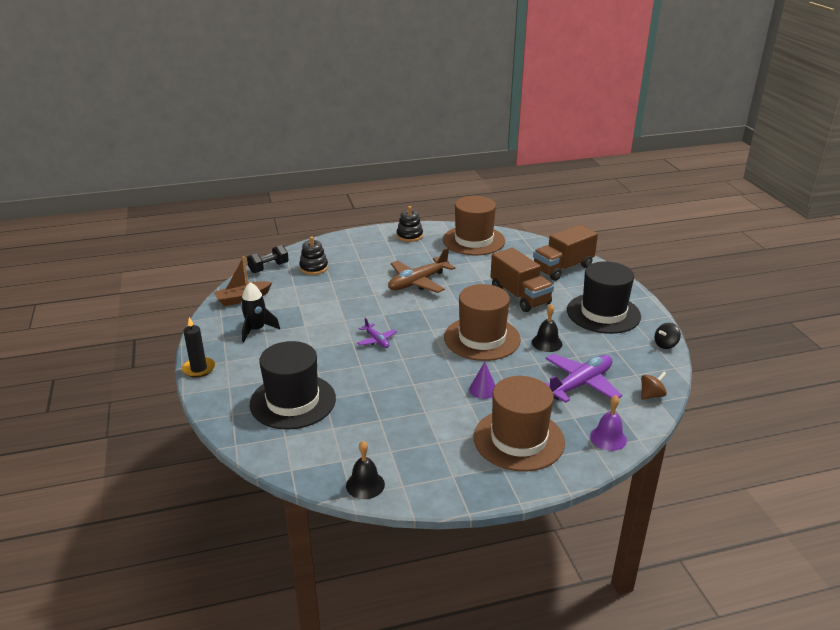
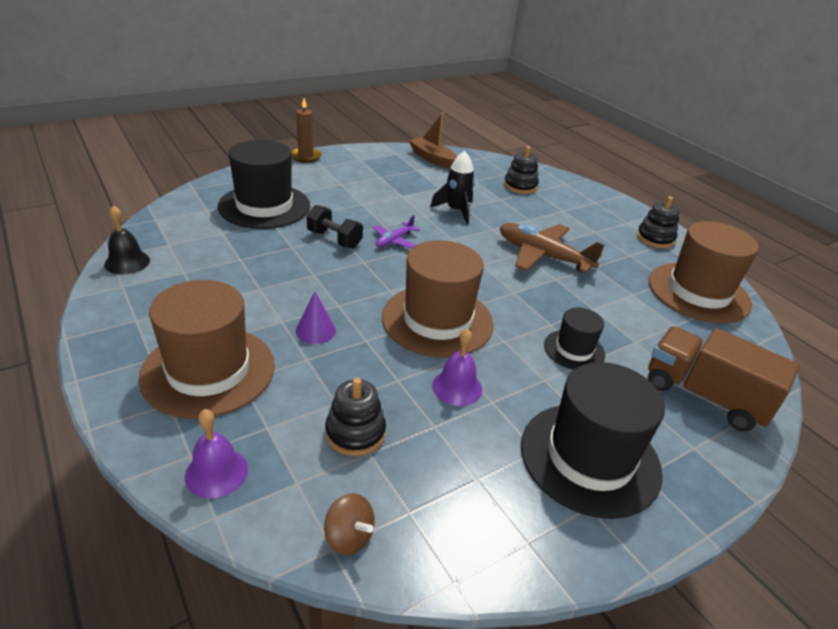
camera: 70 degrees right, 5 degrees up
(199, 369) = (305, 156): black candle -> brown candle
(256, 330) = (381, 172): black rocket -> black rocket (456, 211)
(269, 268) = (500, 163): black dumbbell -> black dumbbell (334, 239)
(520, 296) = (574, 350): brown truck -> black hat
(546, 343) = (457, 387): black bell -> purple bell
(580, 384) = (355, 432): purple plane -> black stacking toy
(665, 345) = (533, 565): black spinning top -> none

